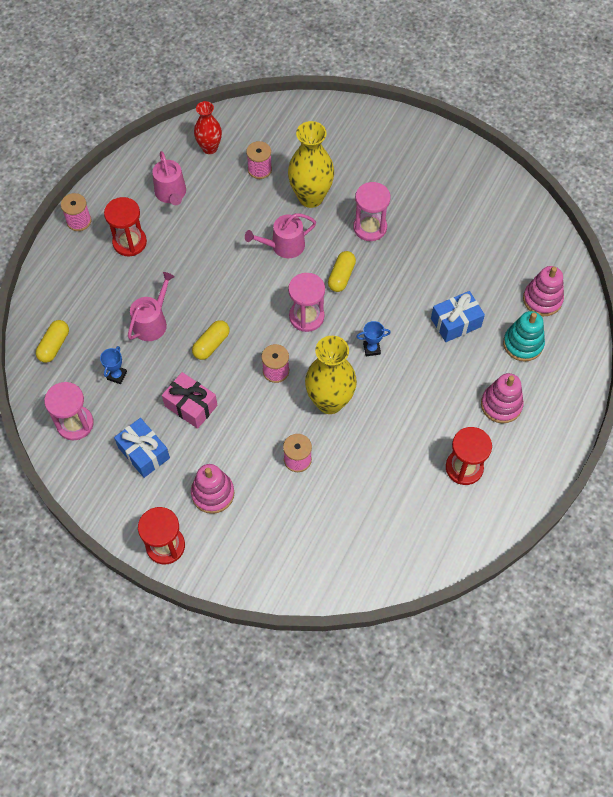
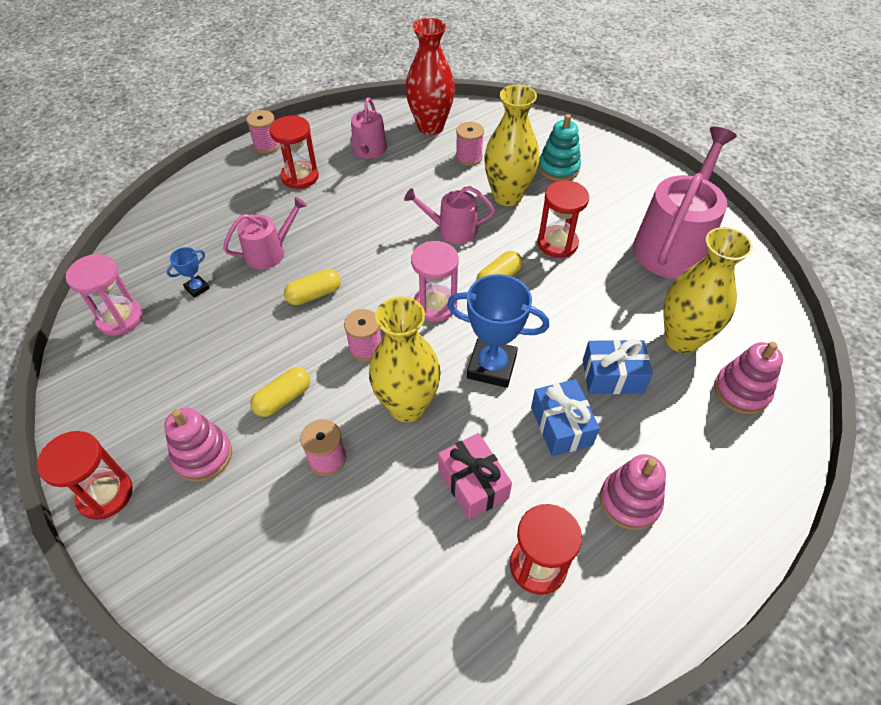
camera: 25 degrees right, 10 degrees down
(54, 346) = (160, 239): yellow capsule -> yellow capsule (283, 399)
(144, 452) = (164, 376): blue gift -> blue gift (561, 426)
(191, 406) = (249, 347): pink gift -> pink gift (473, 484)
(209, 148) = (430, 126): red vase -> red vase, size x1.61
(370, 227) = (557, 243): pink hourglass -> red hourglass
(371, 349) = (491, 366): blue trophy -> blue trophy, size x2.11
(454, 195) = (673, 244): none -> pink watering can
(490, 275) = (682, 339): none -> yellow vase
(523, 344) = (693, 435): turquoise stacking toy -> turquoise stacking toy (558, 168)

